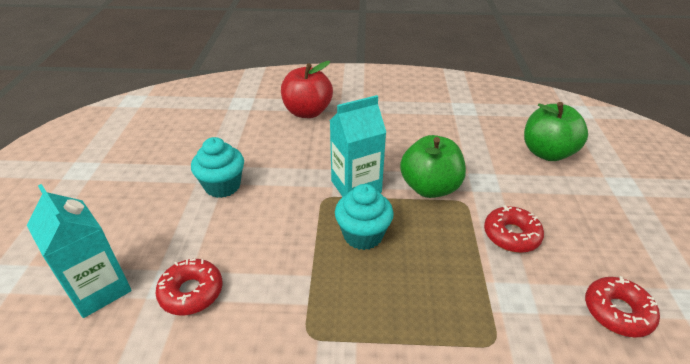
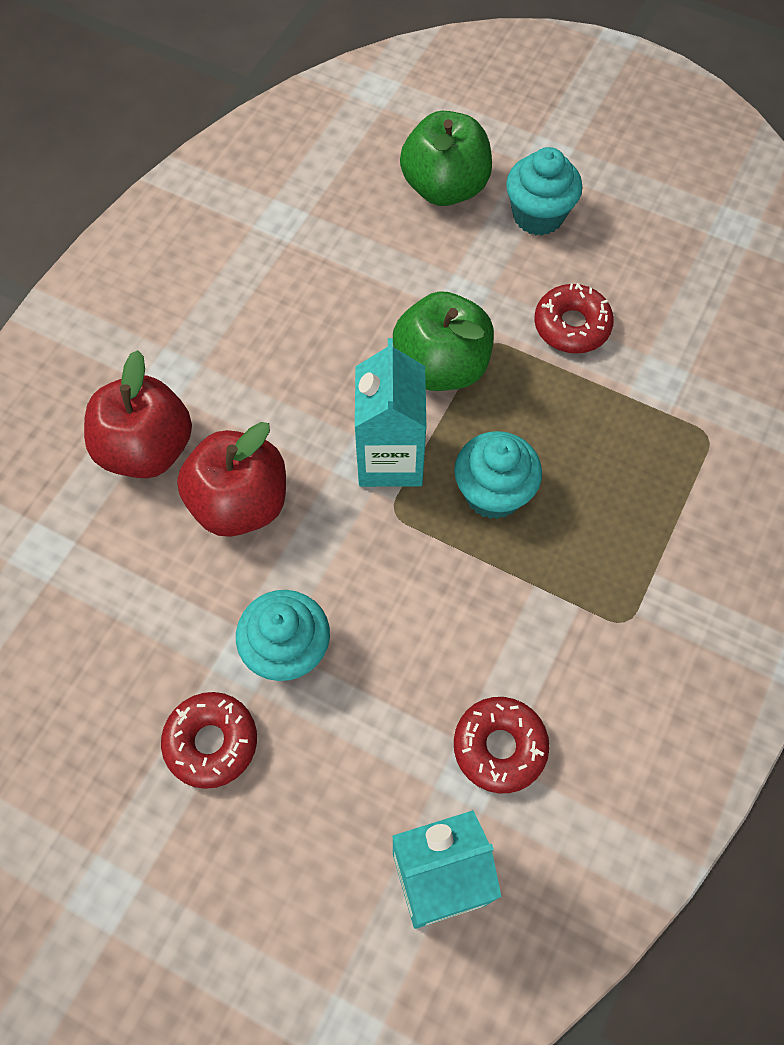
camera: 65 degrees left, 25 degrees up
(296, 146) = (240, 503): none -> red apple
(574, 195) = (538, 215): none -> turquoise cupcake
(617, 312) = (717, 300): red donut -> red donut (211, 742)

